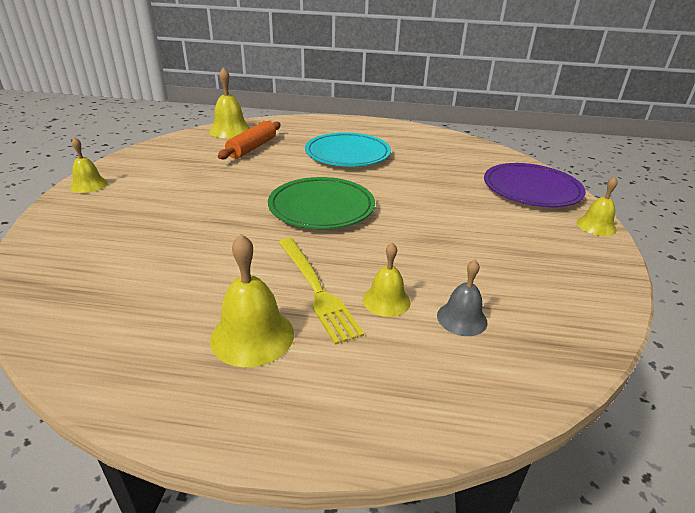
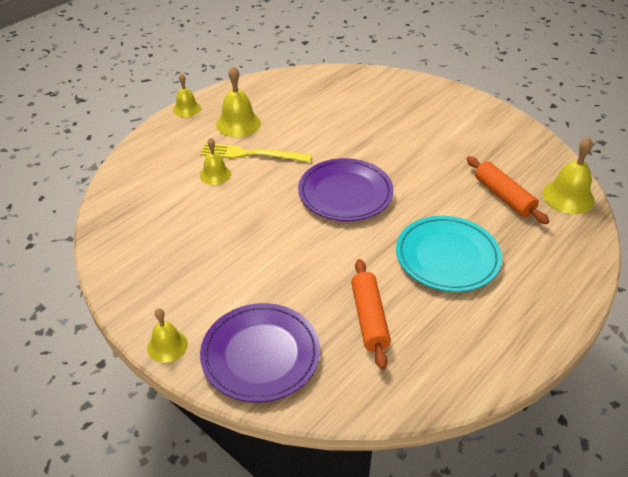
camera: 125 degrees right, 10 degrees up
(89, 185) = (468, 101): yellow bell -> yellow bell (186, 109)
(321, 207) = (345, 193): green plate -> purple plate
(441, 165) = (369, 318): none -> orange rolling pin
(462, 318) = (171, 194): grey bell -> none

